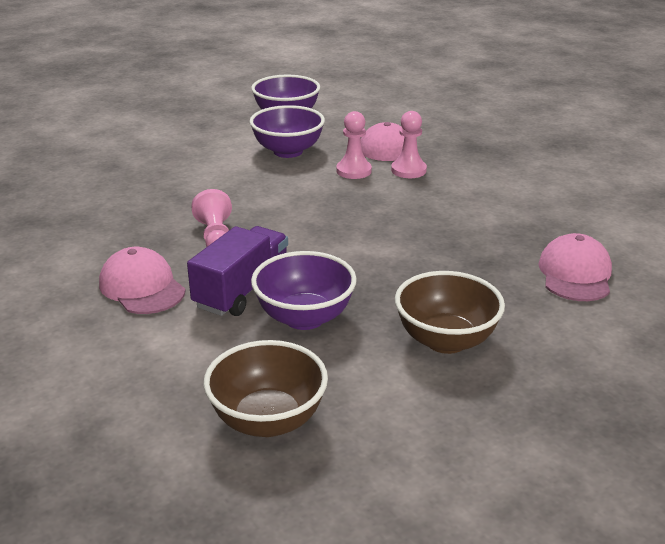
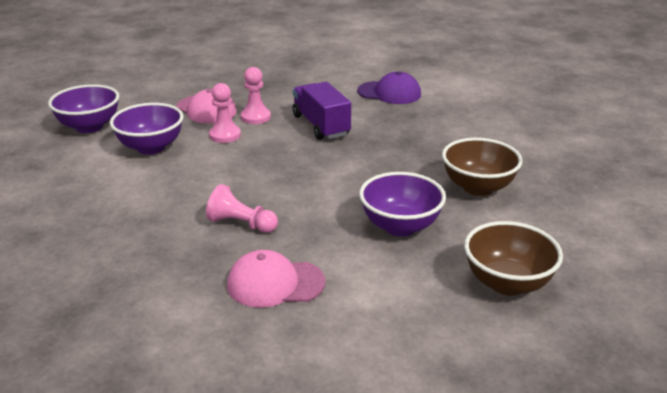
camera: 55 degrees left, 0 degrees up
(242, 290) = (335, 239): purple truck -> purple truck (321, 125)
(575, 274) = (450, 121): pink cap -> none
(580, 215) = (389, 93): none -> purple cap

